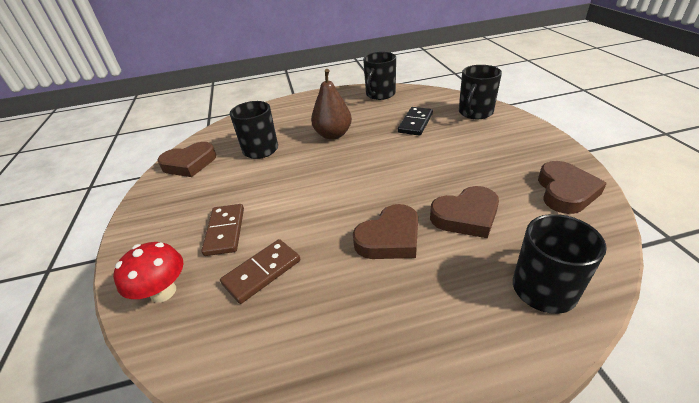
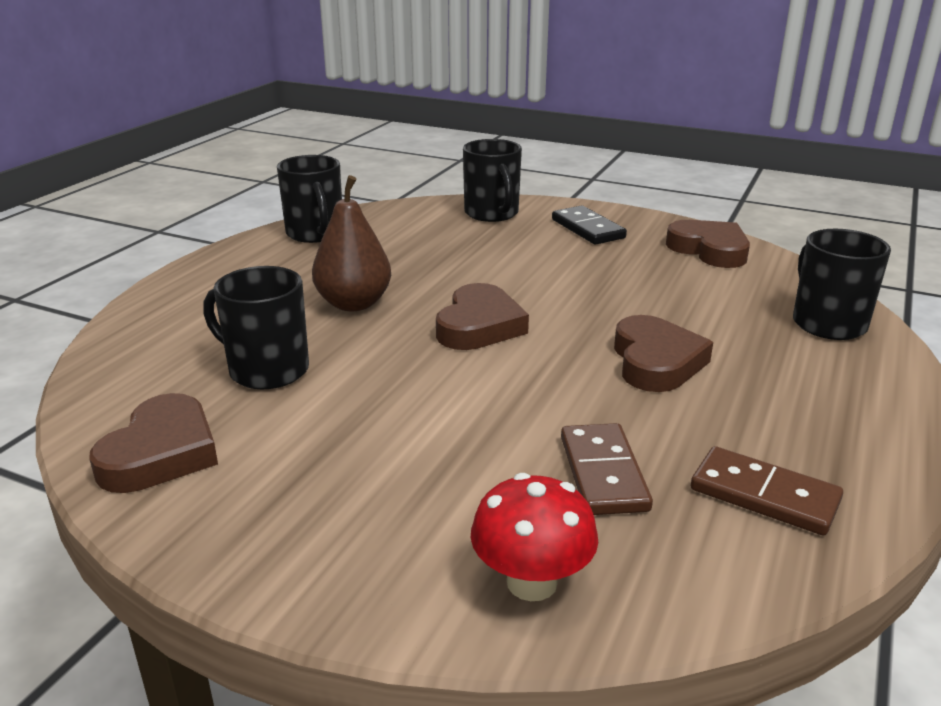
camera: 55 degrees left, 10 degrees down
(225, 231) = (456, 476): brown domino -> brown domino (764, 495)
(415, 123) = (443, 248): black domino -> black domino (588, 229)
(466, 216) = (678, 307): brown heart -> brown heart (479, 326)

